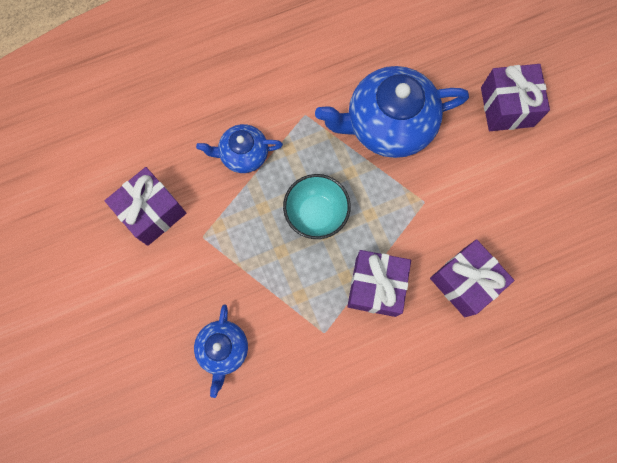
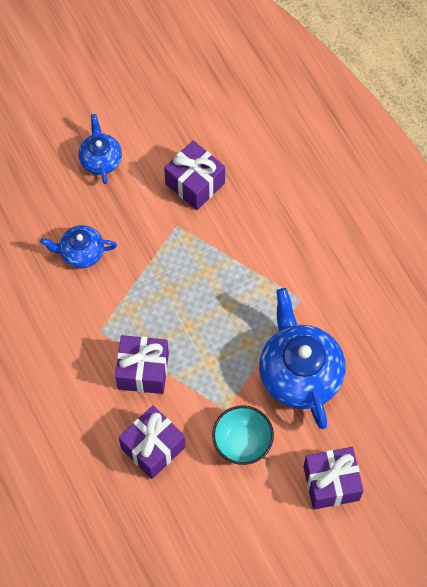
camera: 85 degrees right, 10 degrees down
(243, 154) = (256, 250): blue teapot -> blue teapot (101, 159)
(316, 214) = (205, 316): turquoise bowl -> turquoise bowl (242, 443)

